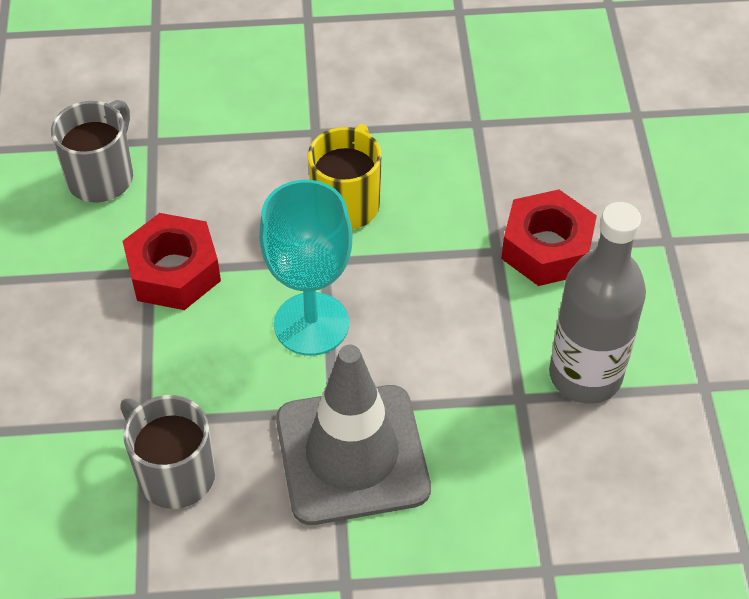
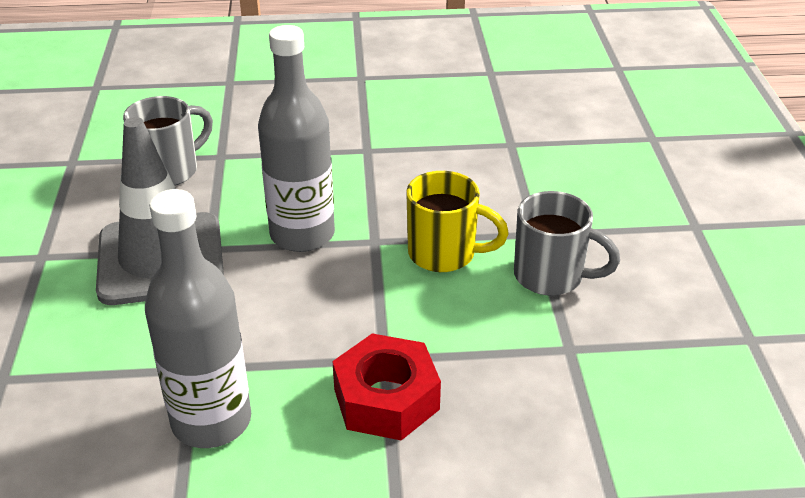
camera: 90 degrees right, 15 degrees down
(102, 176) = (466, 122): grey mug -> grey mug (551, 276)
(174, 272) = (365, 161): red nut -> none
(311, 324) = (302, 234): turquoise goblet -> grey bottle

